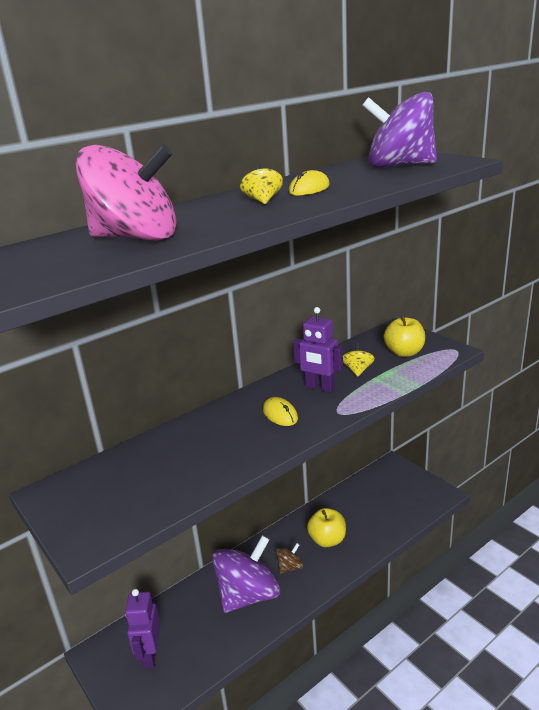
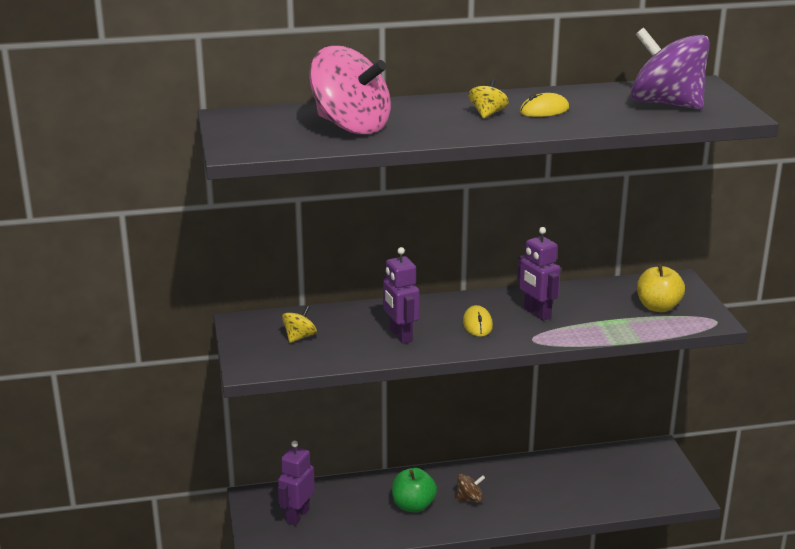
camera: 25 degrees right, 0 degrees up
(220, 449) = (400, 335): none -> purple robot
(248, 595) = (413, 506): purple spinning top -> green apple
(327, 540) = (525, 491): yellow apple -> none
(357, 370) = (590, 309): yellow spinning top -> yellow spinning top (299, 337)

